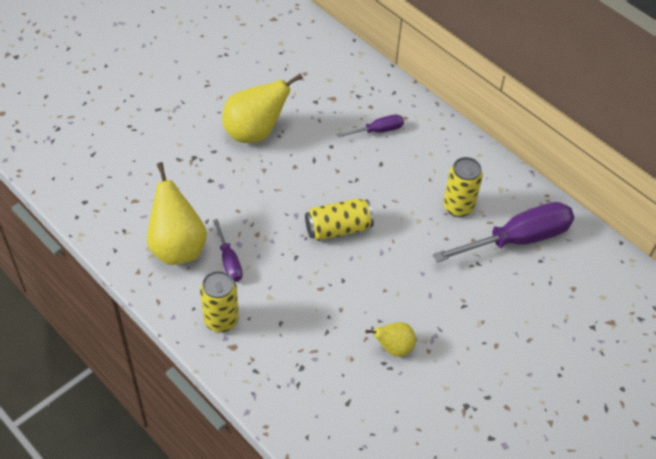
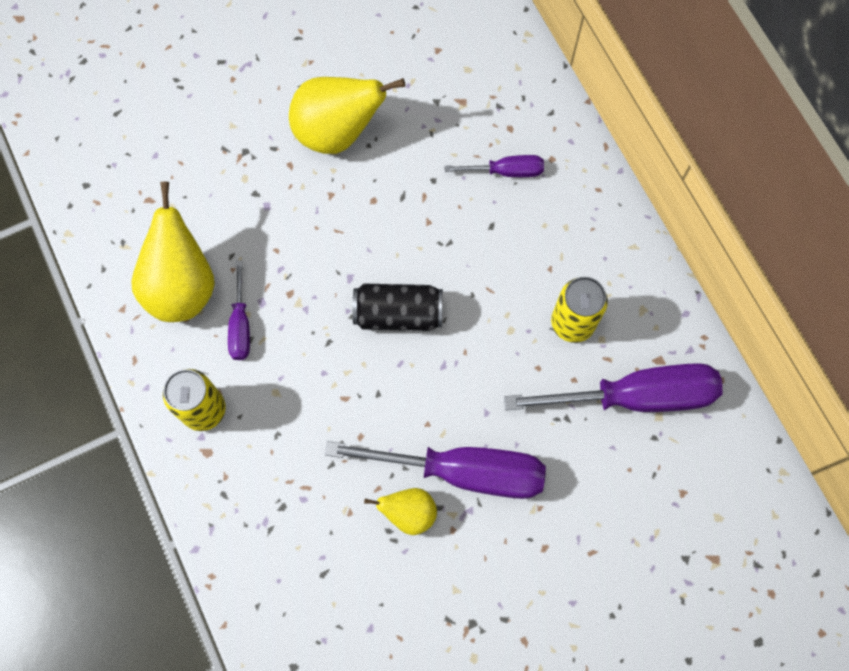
camera: 20 degrees right, 20 degrees up
(338, 229) = (398, 314): yellow can -> black can
(420, 313) = (461, 471): none -> purple screwdriver

